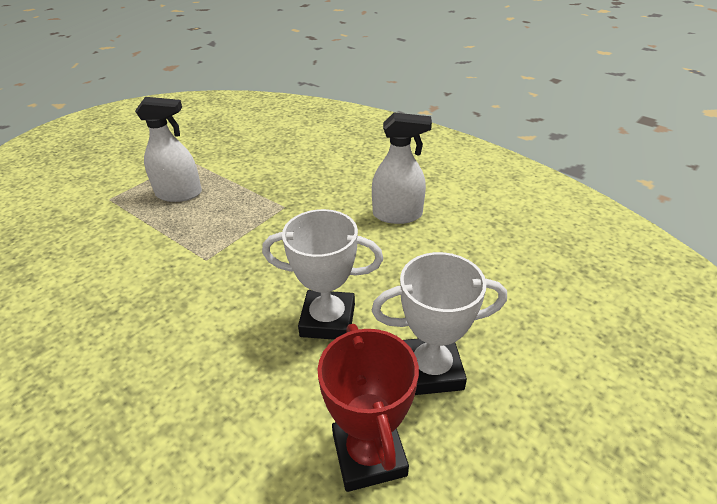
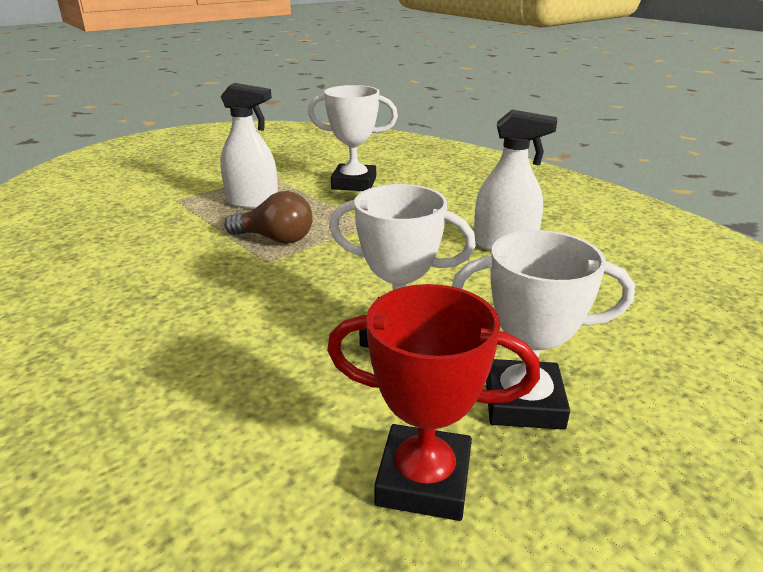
camera: 10 degrees right, 10 degrees down
(208, 233) = (275, 239): none -> brown light bulb
(263, 161) = (354, 183): none -> white trophy
(369, 454) = (424, 480): red trophy -> red trophy turned 75 degrees counterclockwise

